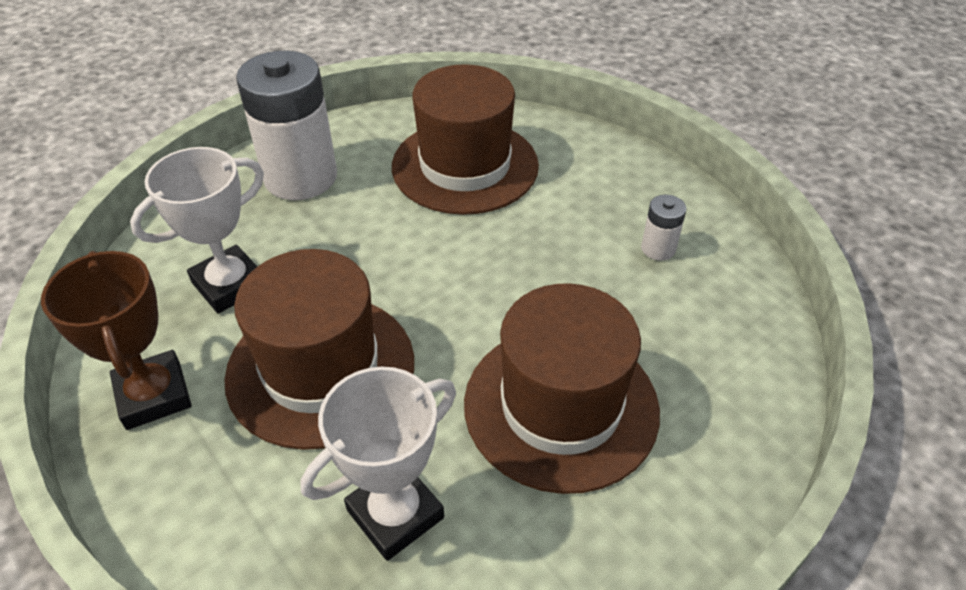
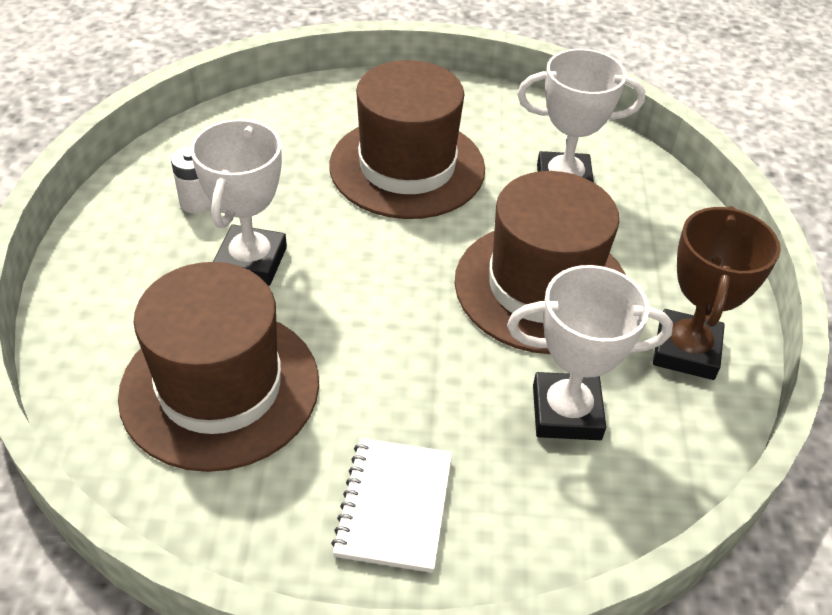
camera: 140 degrees left, 0 degrees up
(300, 177) = (394, 506): white battery -> white notebook
(556, 237) = (251, 261): none -> white trophy

